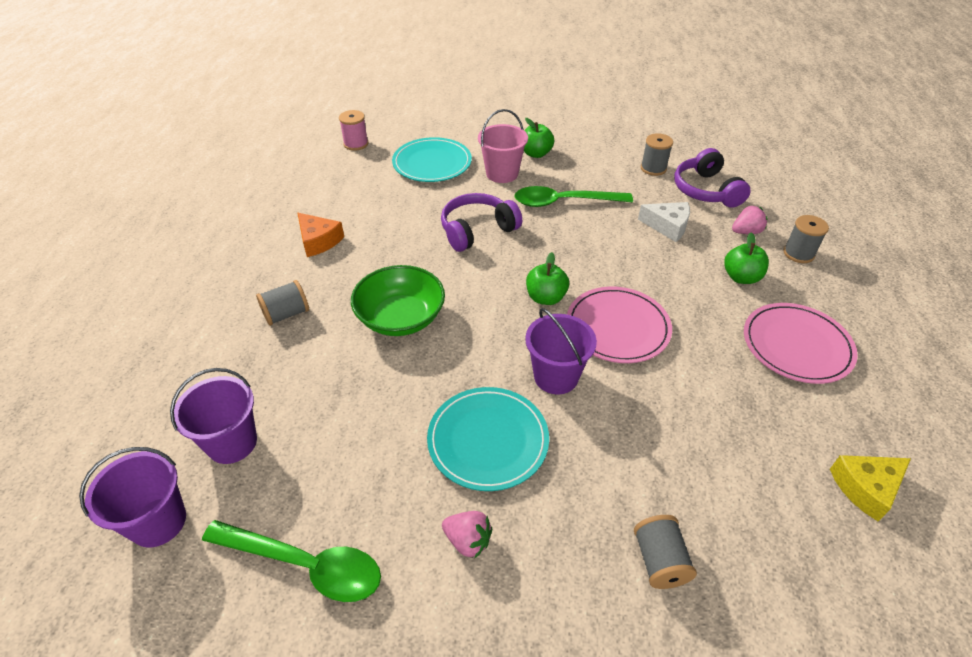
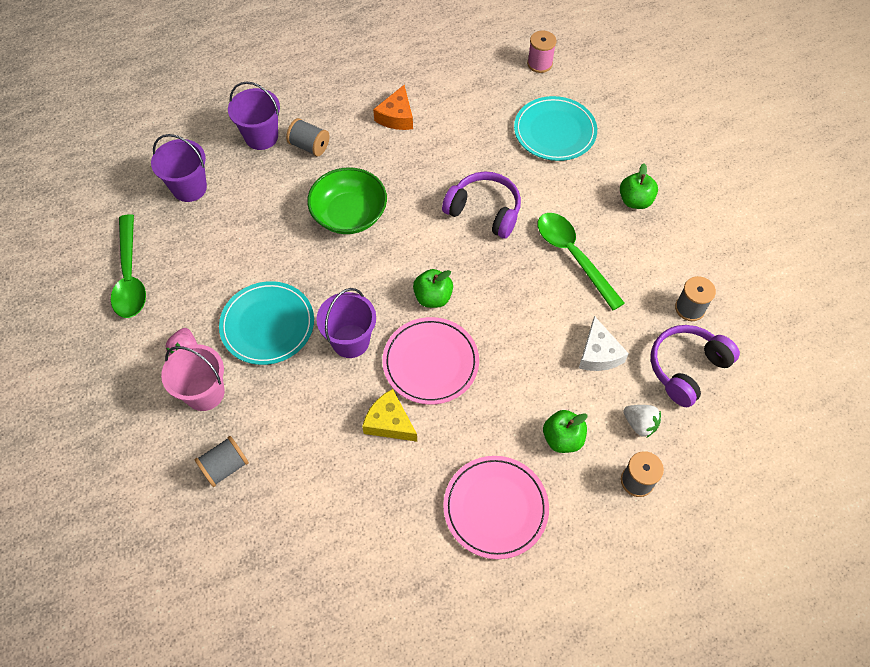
camera: 60 degrees right, 15 degrees up
(158, 522) = (121, 190): purple bucket -> purple bucket (261, 137)
(502, 173) = (580, 189): pink bucket -> pink bucket (205, 393)
(746, 232) = (640, 424): pink strawberry -> white strawberry
(866, 488) = (360, 592): yellow cheese -> yellow cheese (389, 422)

